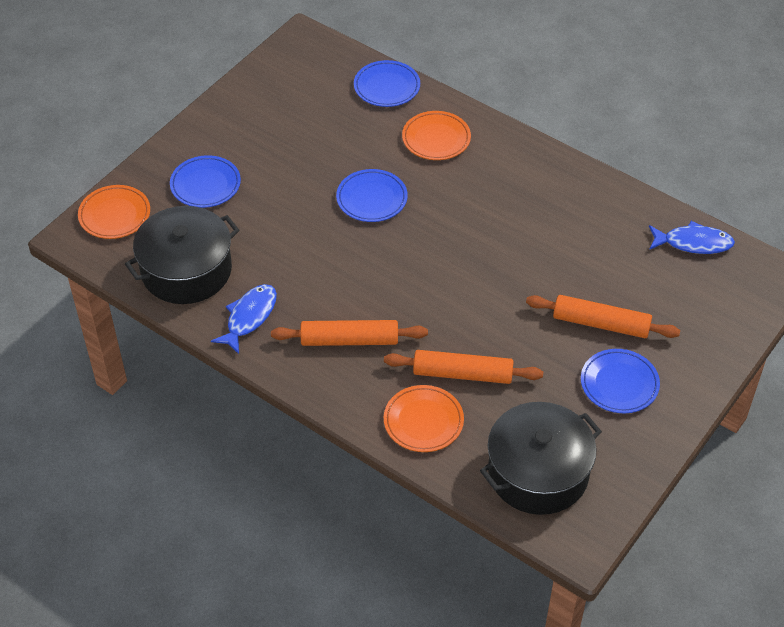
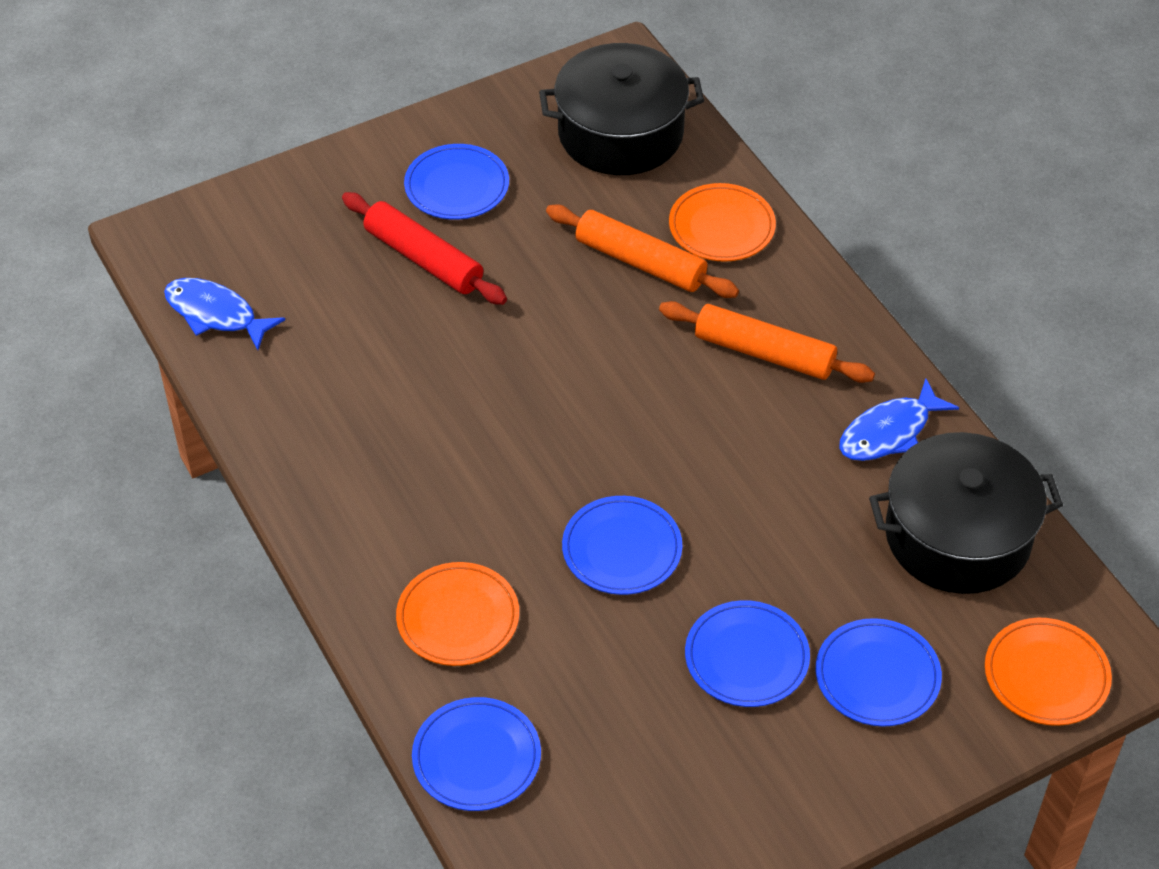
camera: 155 degrees left, 0 degrees up
(278, 170) = (746, 658): none -> blue plate
(601, 324) = (423, 259): orange rolling pin -> red rolling pin

